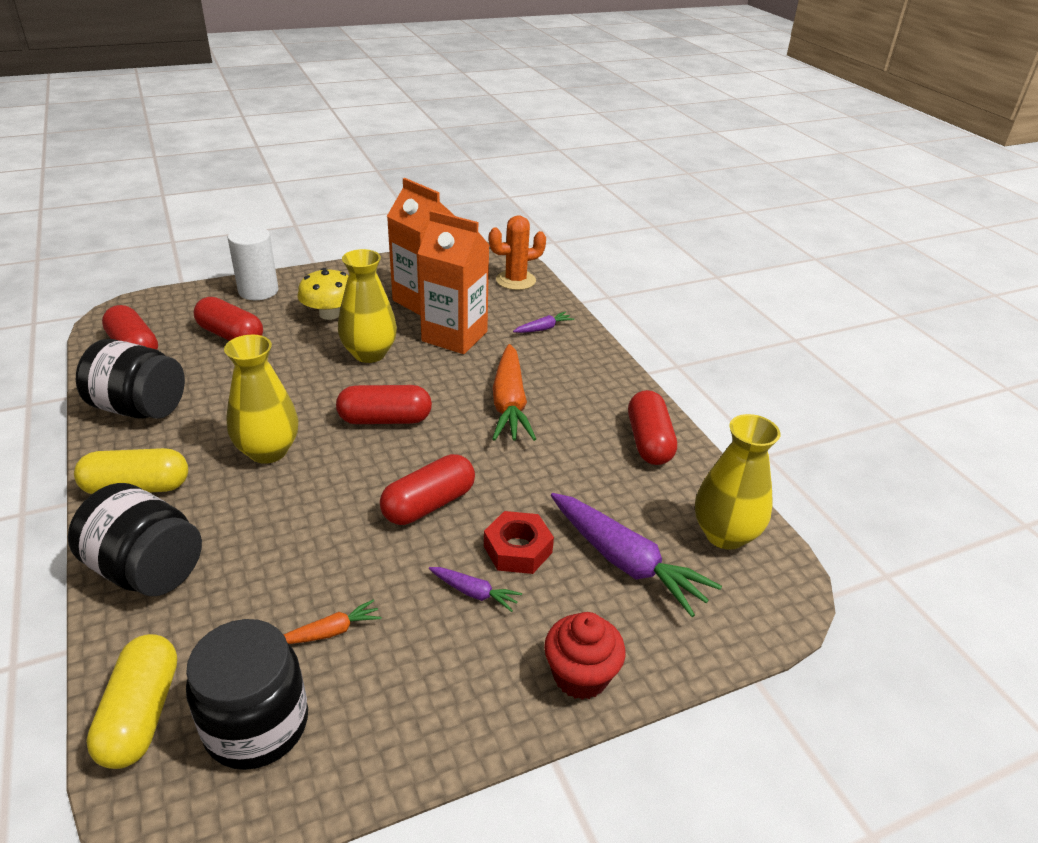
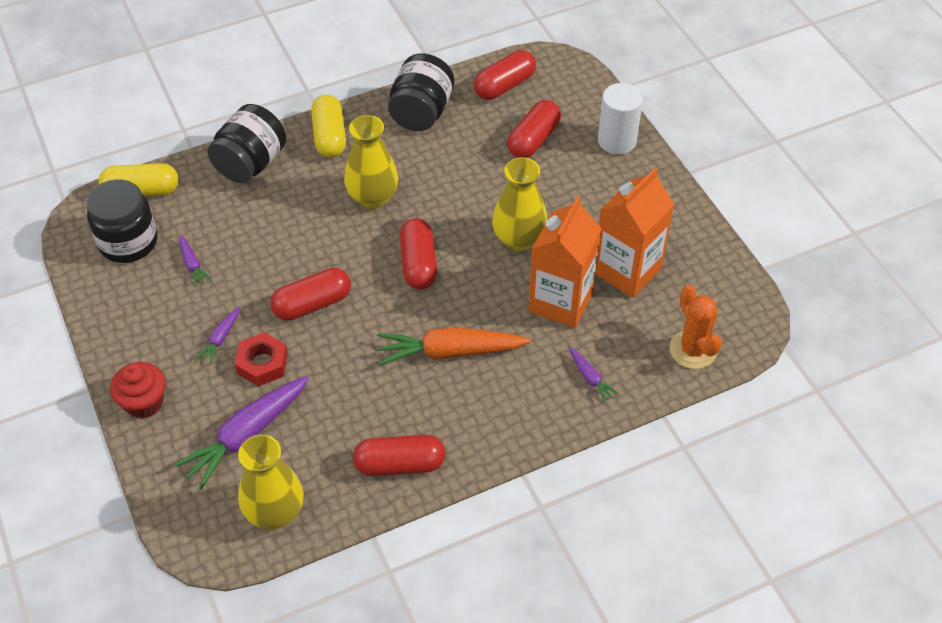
camera: 90 degrees right, 15 degrees up
(330, 314) = (584, 200): yellow mushroom -> none
(331, 631) = (192, 265): orange carrot -> purple carrot
(429, 504) = (312, 304): red capsule -> red capsule turned 75 degrees counterclockwise

